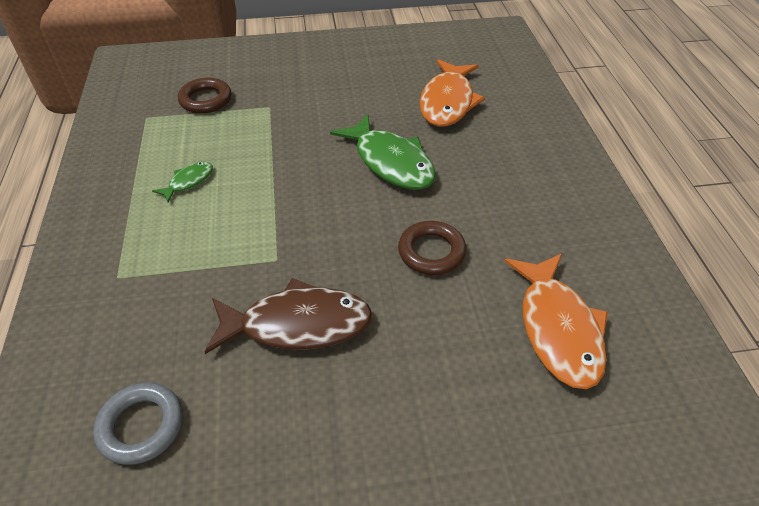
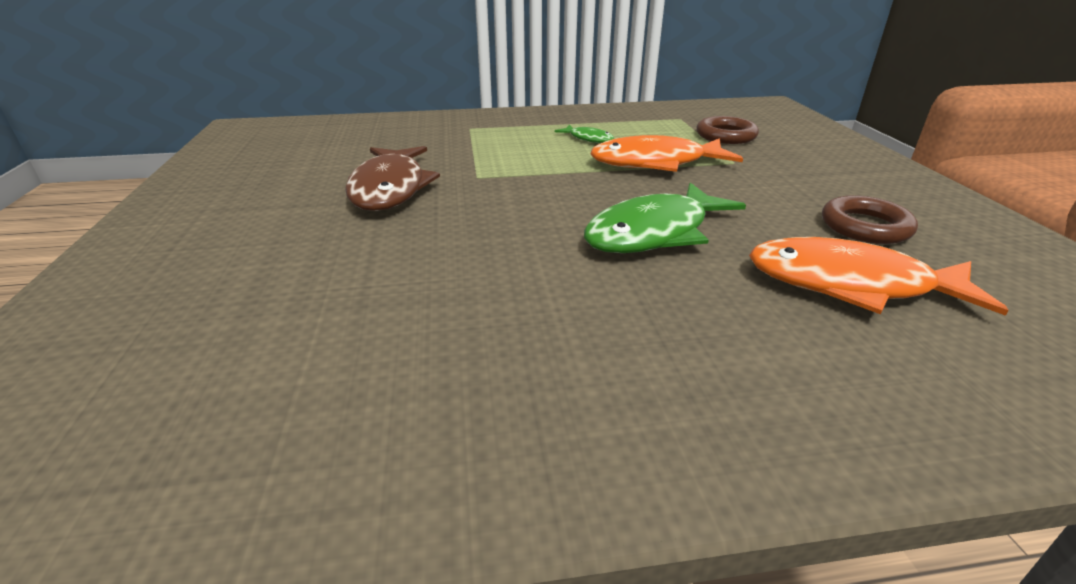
camera: 90 degrees right, 15 degrees down
(141, 426) = (323, 146): grey ring -> none
(431, 252) = (473, 258): brown ring -> brown ring (865, 227)
(558, 329) = (290, 356): orange fish -> orange fish (655, 163)

